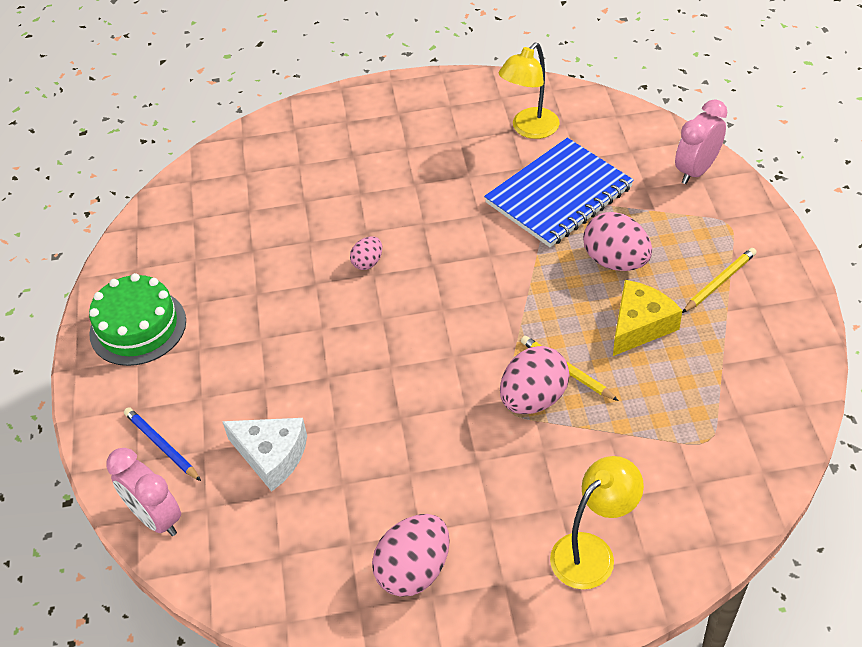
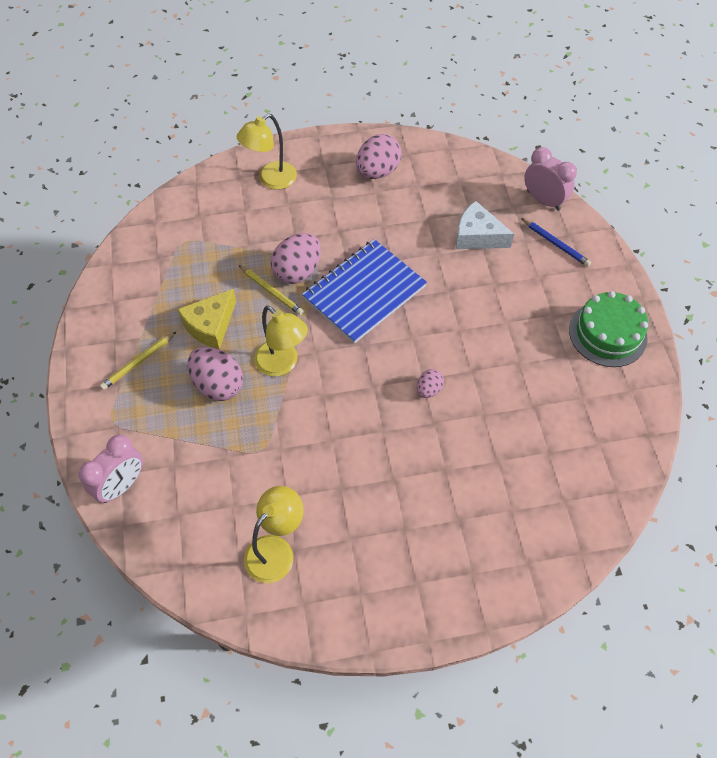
camera: 175 degrees right, 10 degrees up
(541, 284) = (282, 364): none -> yellow lamp
(559, 195) = (256, 459): blue notebook -> blue notebook (364, 292)

